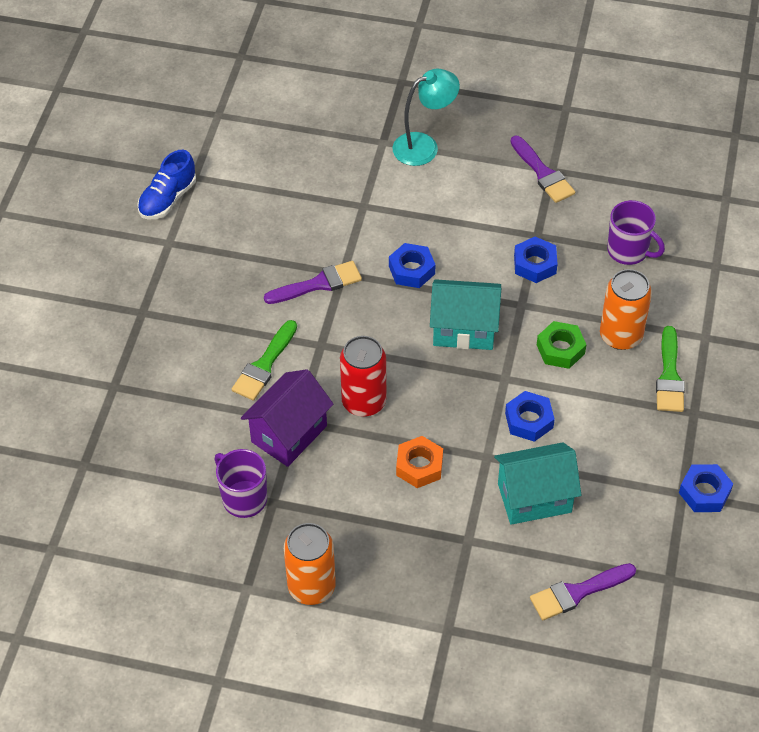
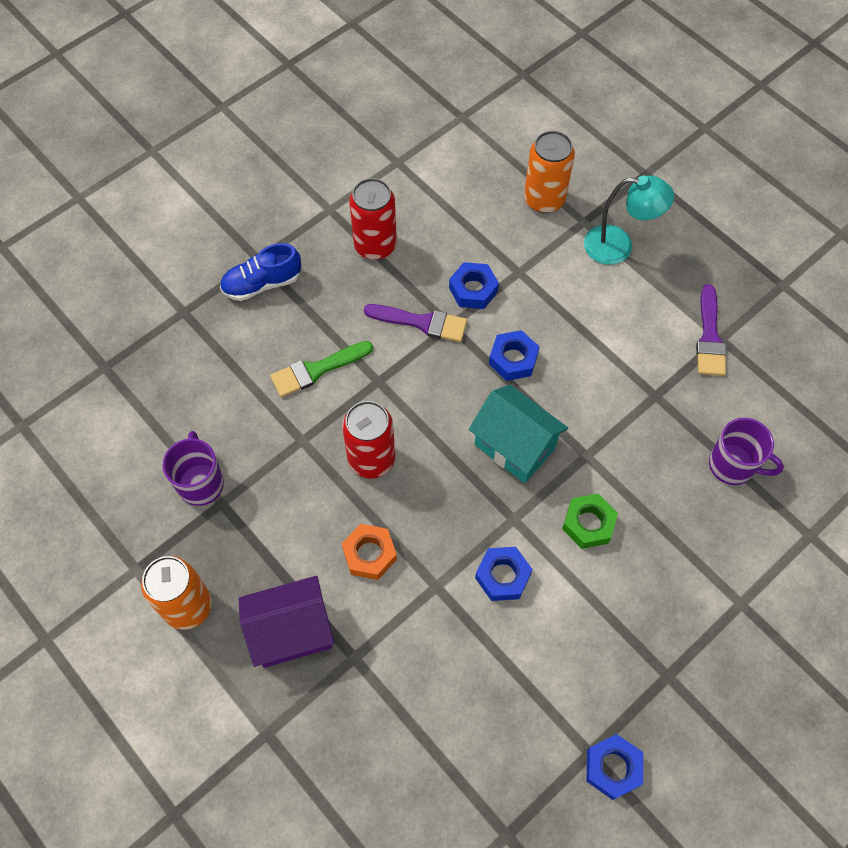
camera: 35 degrees right, 10 degrees up
(167, 199) = (360, 169): blue shoe -> blue shoe (262, 284)
(231, 249) = (375, 245): none -> red can
(289, 434) = (285, 448): purple house -> purple house (291, 632)
(534, 498) = (446, 658): turquoise house -> none
(535, 264) = (631, 423): blue nut -> blue nut (473, 290)
(577, 592) = (410, 784): purple brush -> none
(620, 336) = (657, 547): orange can -> orange can (544, 199)
(628, 251) = (733, 465): purple mug -> purple mug turned 45 degrees counterclockwise
(669, 376) = (673, 620): green brush -> none

